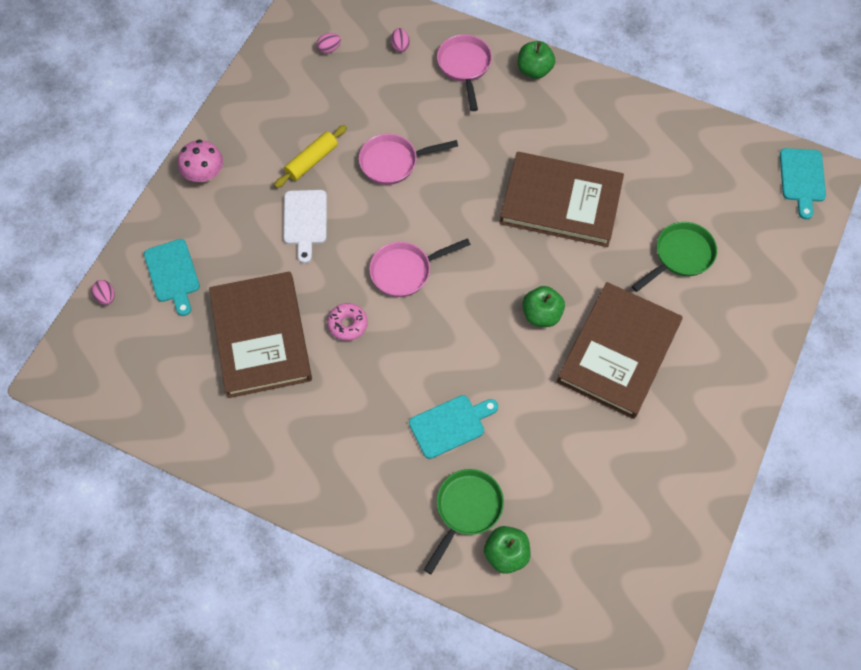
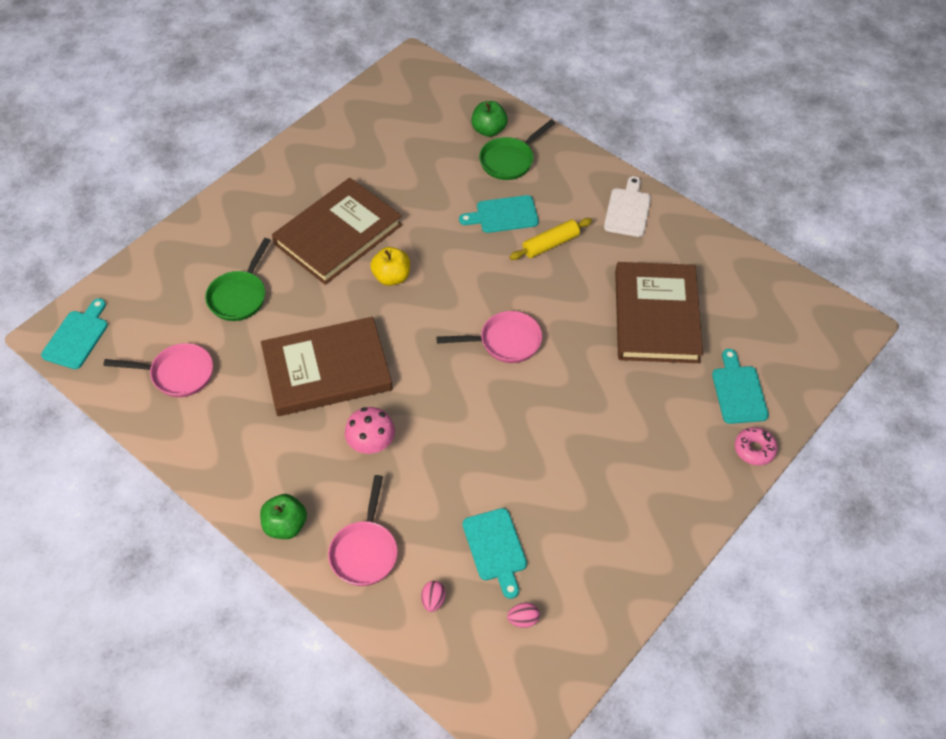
camera: 165 degrees left, 10 degrees down
(106, 297) = (807, 384): pink egg -> none
(204, 174) = (698, 490): pink mushroom -> pink mushroom (371, 443)
(305, 221) = (594, 413): white cutting board -> white cutting board (628, 210)
(311, 161) = (575, 476): yellow rolling pin -> yellow rolling pin (550, 244)
(347, 324) = (573, 308): pink donut -> pink donut (754, 449)
(363, 91) = (495, 548): none -> turquoise cutting board
(393, 162) = (485, 453): pink pan -> pink pan (177, 374)
(541, 314) = (391, 277): green apple -> yellow apple
(561, 202) = (327, 370): brown book -> brown book turned 45 degrees counterclockwise
(680, 256) = (239, 296): green pan -> green pan turned 45 degrees counterclockwise

